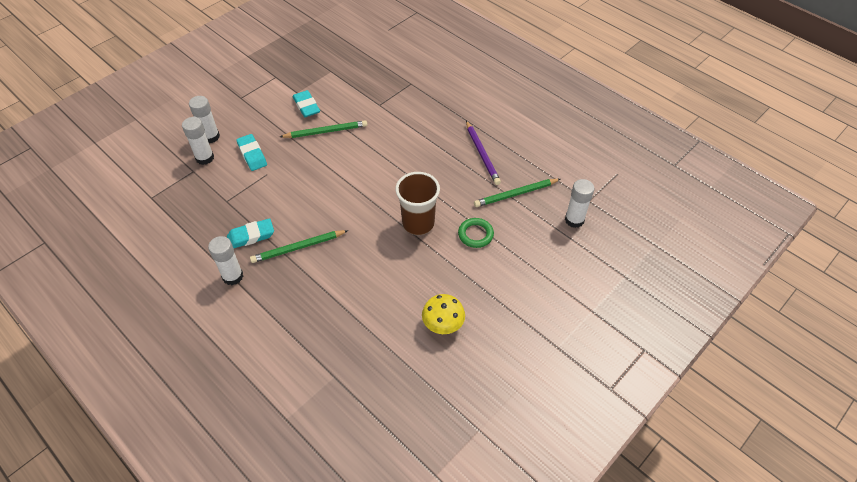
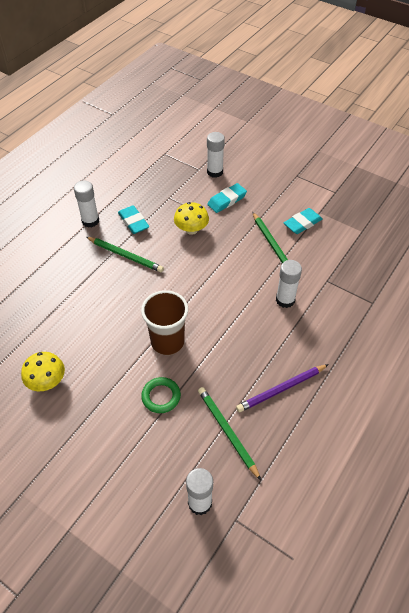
camera: 80 degrees right, 0 degrees up
(210, 137) = (241, 169): white glue stick -> white glue stick (285, 300)
(282, 188) = (191, 229): none -> yellow mushroom
(298, 247) = (125, 255): green pencil -> green pencil turned 150 degrees clockwise

